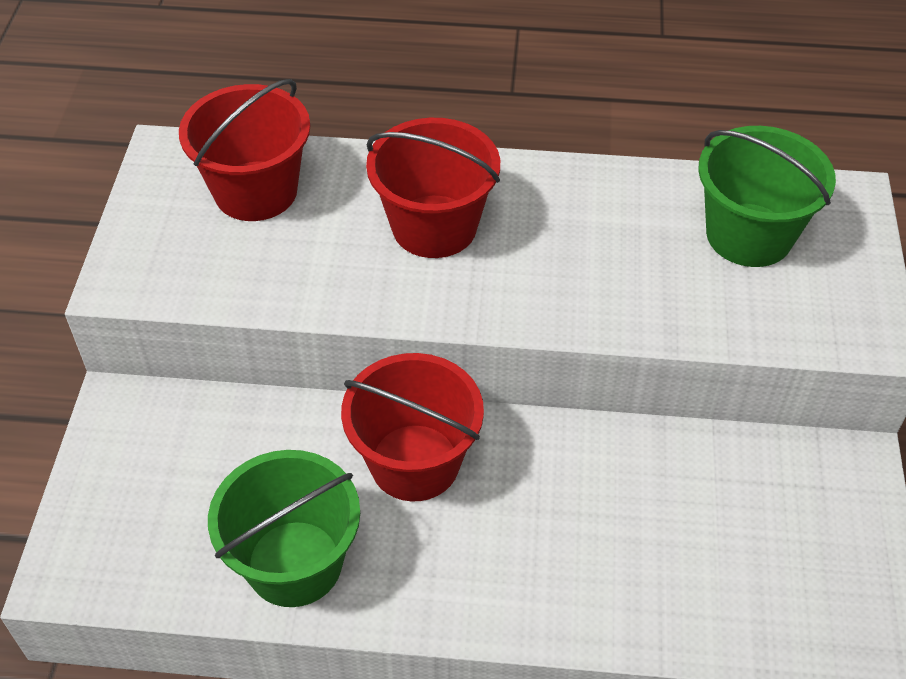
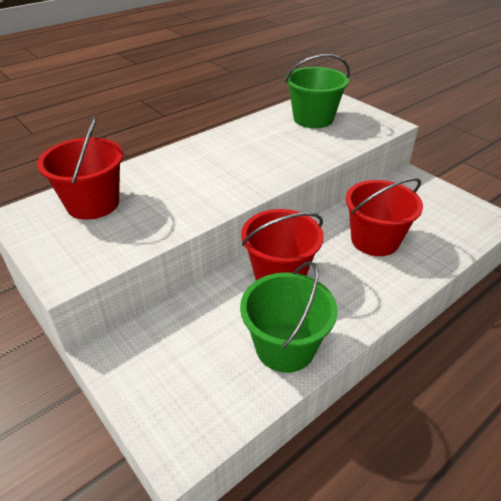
camera: 45 degrees left, 10 degrees down
(434, 226) = (197, 172): red bucket -> red bucket (375, 240)

